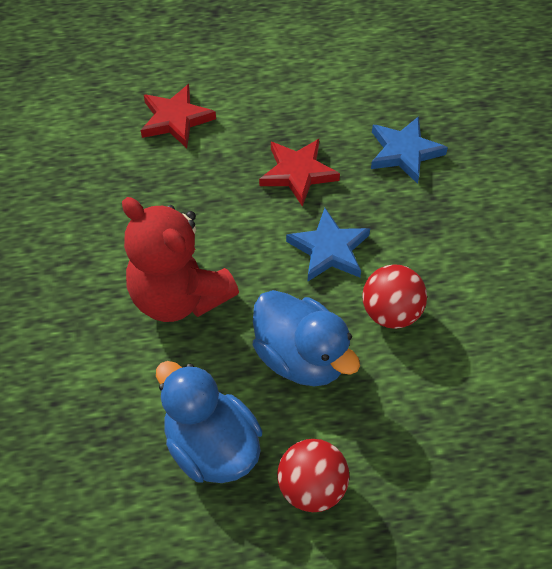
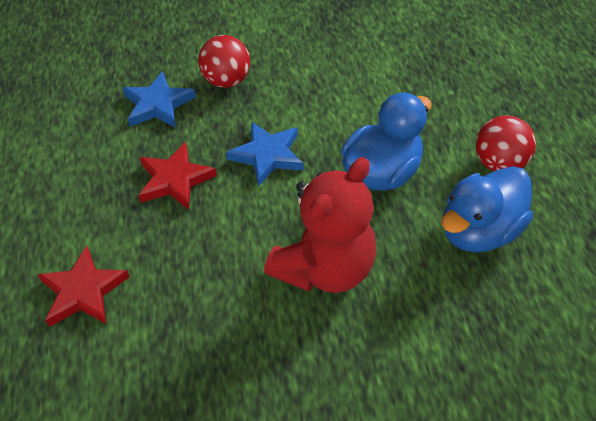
camera: 90 degrees left, 5 degrees down
(391, 312) = (332, 116): red ball -> red ball (227, 80)

